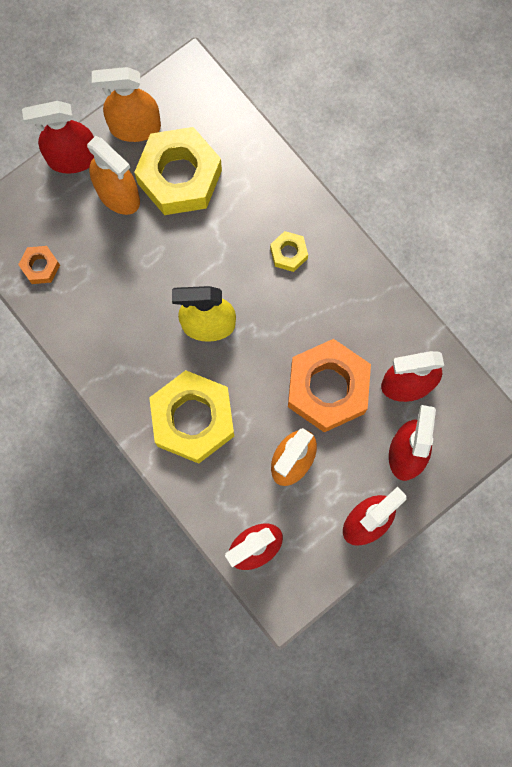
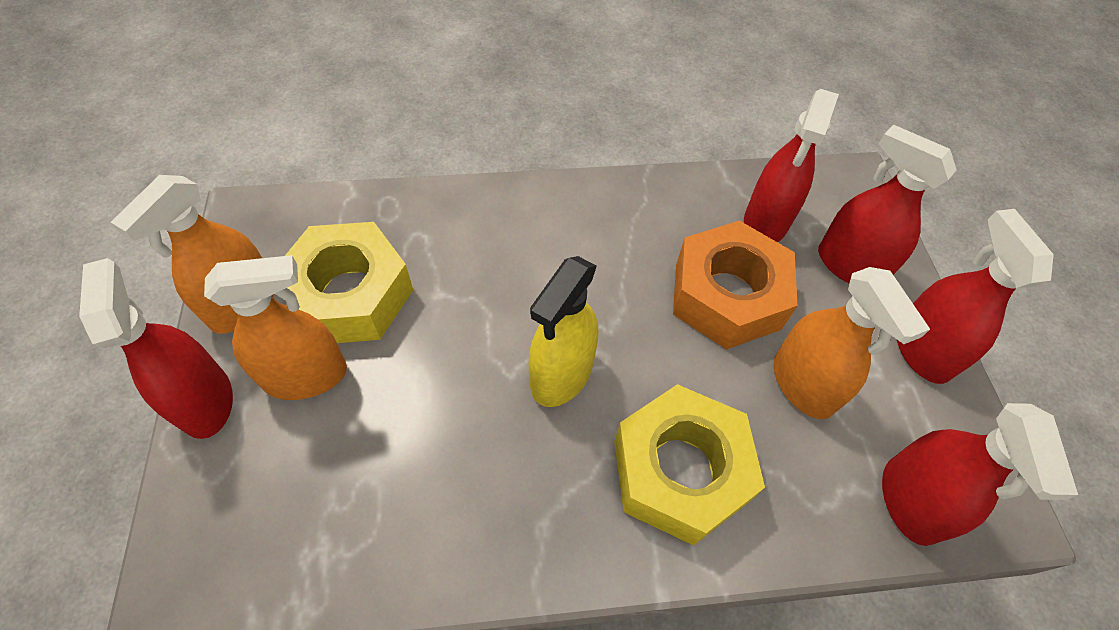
camera: 60 degrees left, 20 degrees down
(40, 267) = (308, 546): orange nut -> none
(73, 158) = (205, 401): red spray bottle -> red spray bottle turned 135 degrees clockwise
(288, 253) = (536, 242): yellow nut -> none

